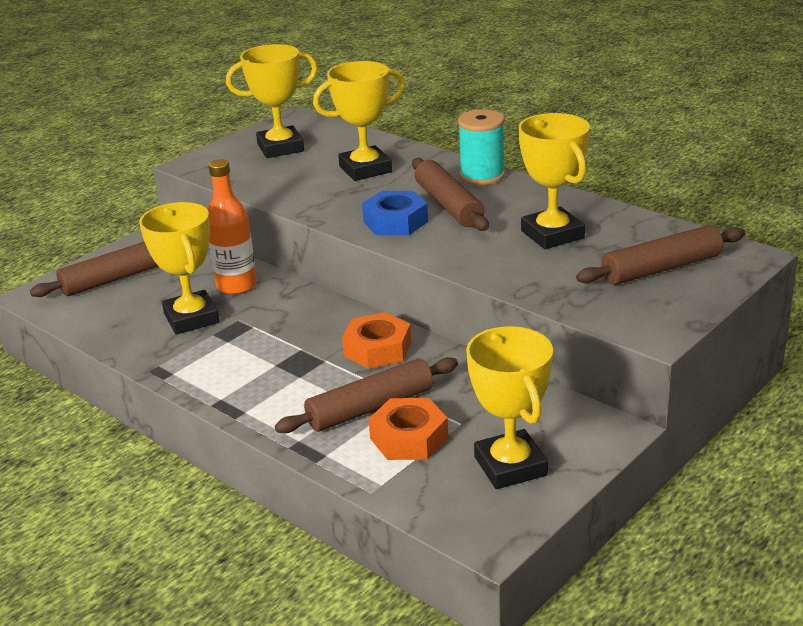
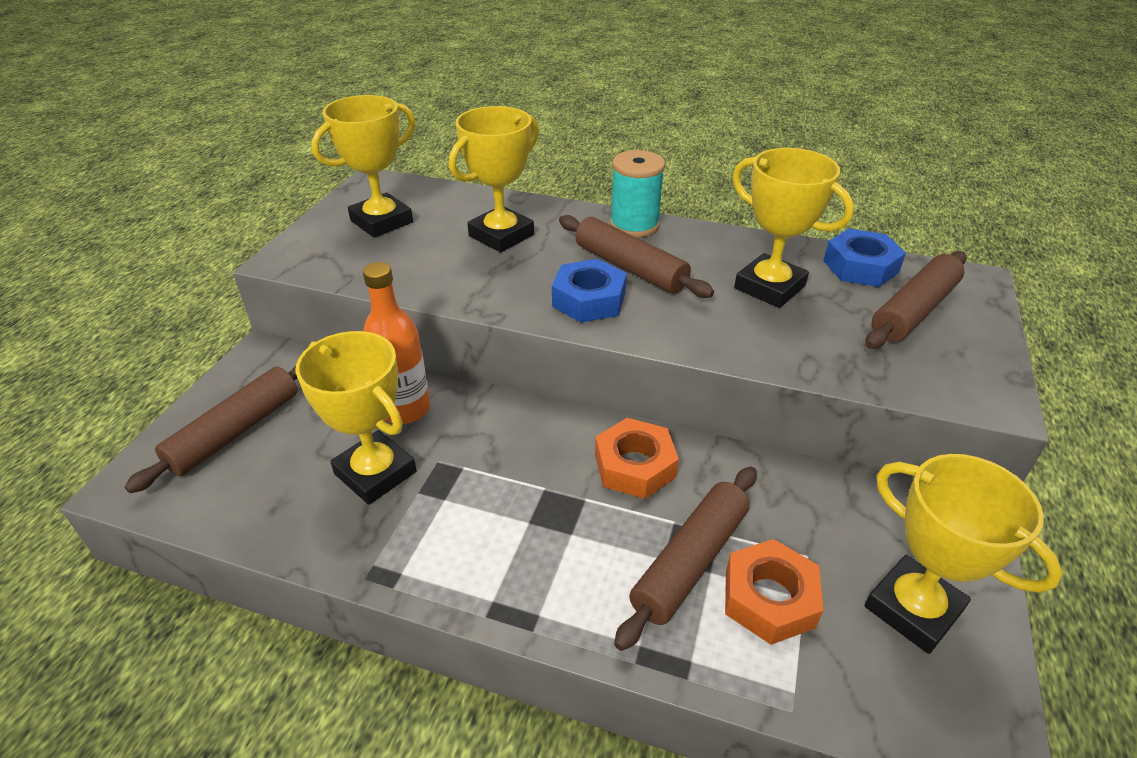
camera: 25 degrees left, 10 degrees up
(651, 232) = (860, 266): none -> blue nut

